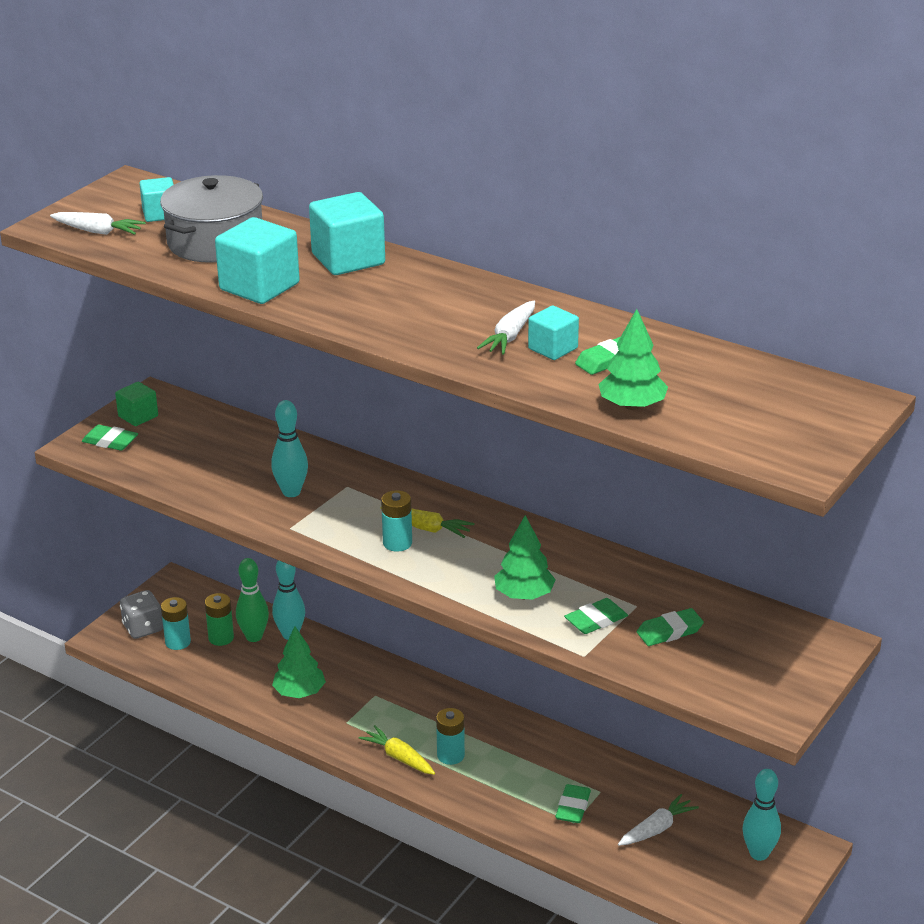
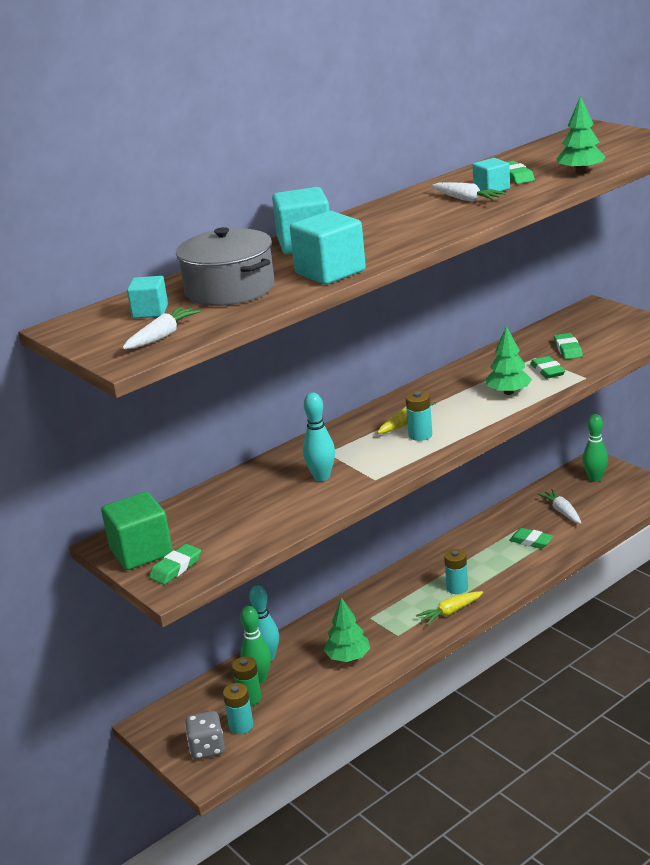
camera: 70 degrees left, 5 degrees down
(138, 416) = (141, 552): green cube -> green cube, size x1.71
(759, 854) = (595, 479): turquoise bowling pin -> green bowling pin

